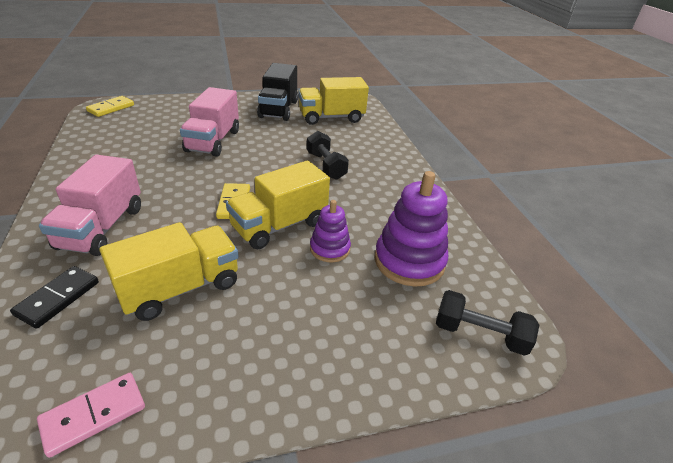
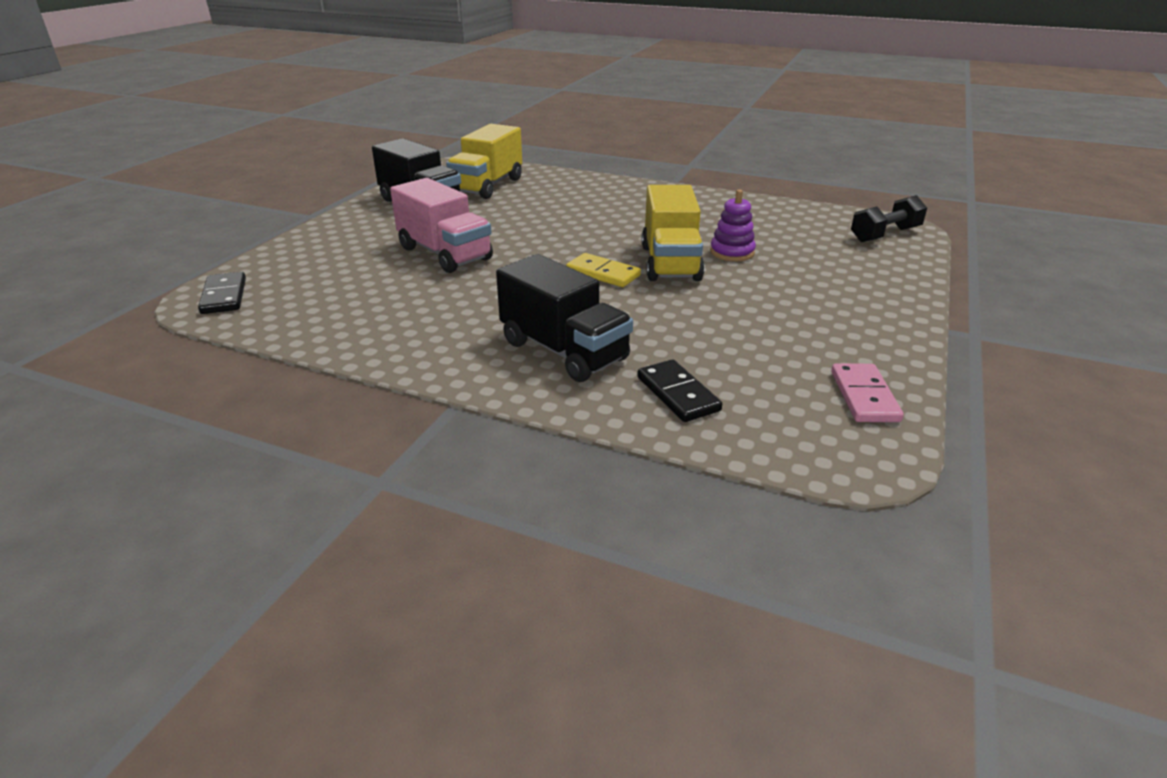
camera: 50 degrees left, 5 degrees down
(102, 228) = (564, 351): pink truck -> black truck
(111, 108) = (224, 296): yellow domino -> black domino
(180, 288) = (723, 328): yellow truck -> none
(326, 166) = (587, 216): black dumbbell -> none
(409, 261) = (781, 229): purple stacking toy -> none

